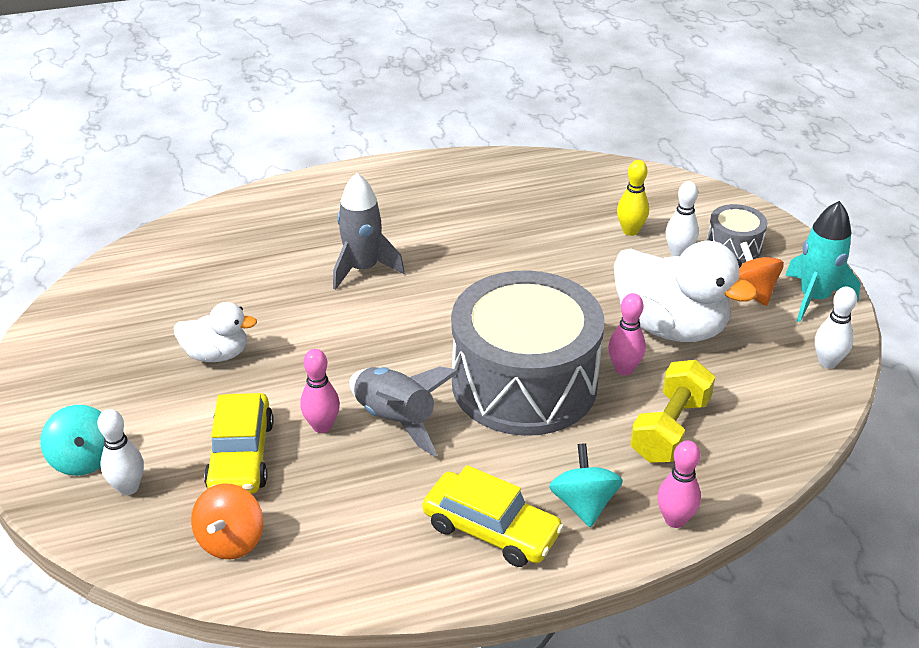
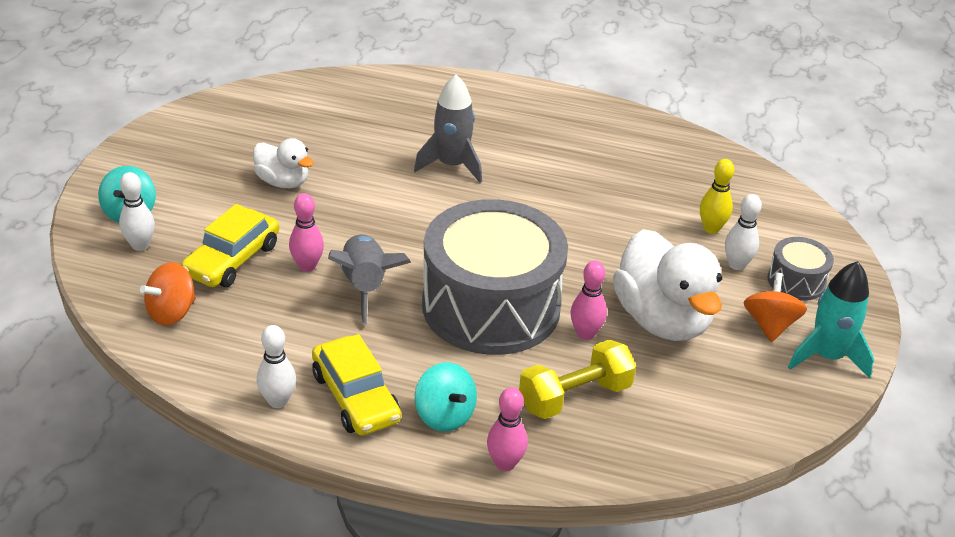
camera: 30 degrees right, 0 degrees up
(583, 504) = (444, 415): turquoise spinning top -> turquoise spinning top turned 120 degrees clockwise
(827, 362) = (778, 413): white bowling pin -> white bowling pin (278, 401)

